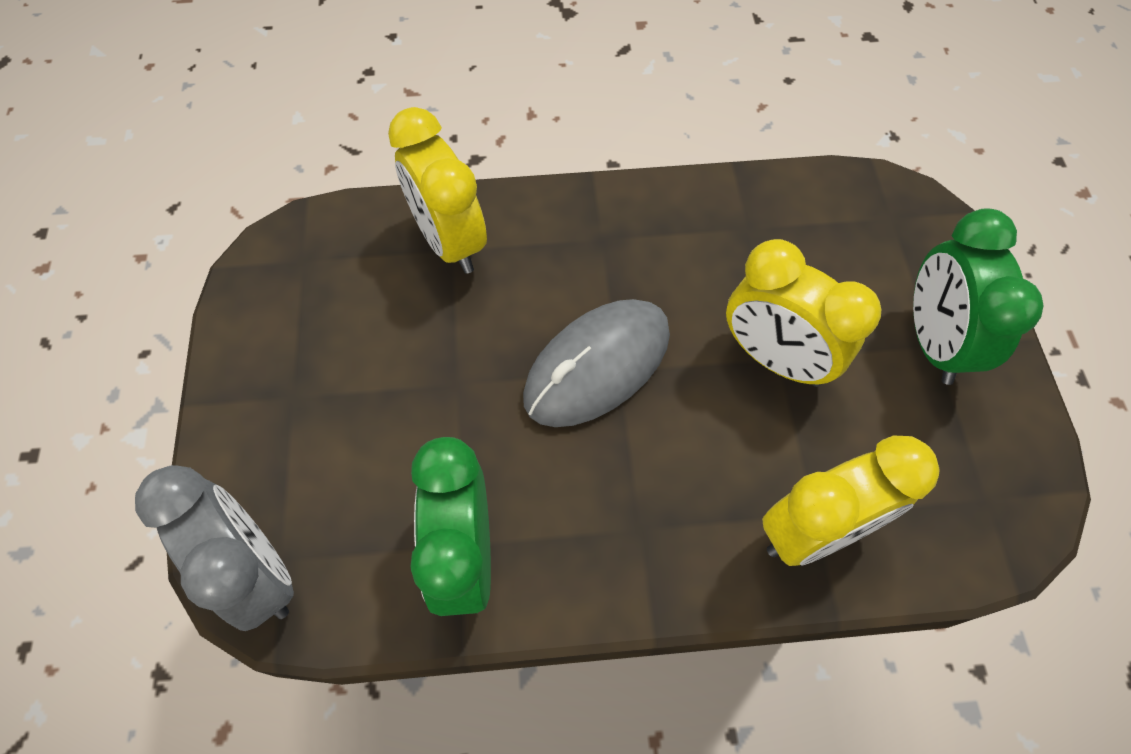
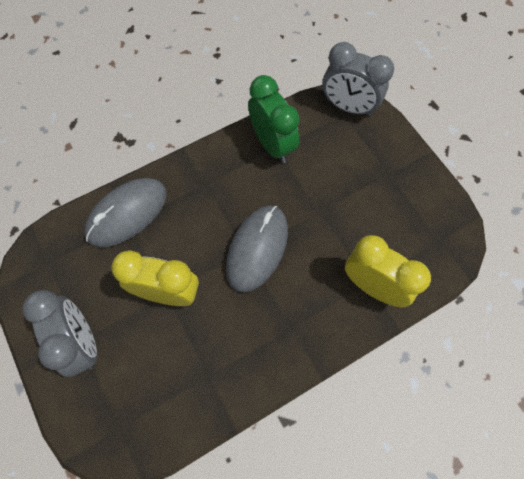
camera: 155 degrees right, 5 degrees up
(815, 531) = (127, 214): yellow clock -> grey mouse
(933, 342) = (82, 342): green clock -> grey clock

